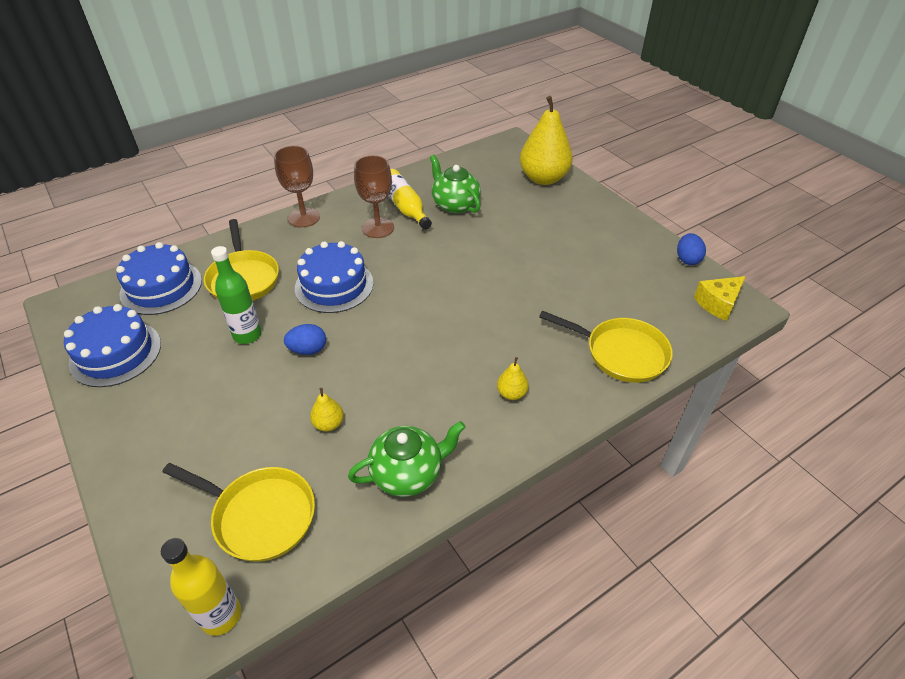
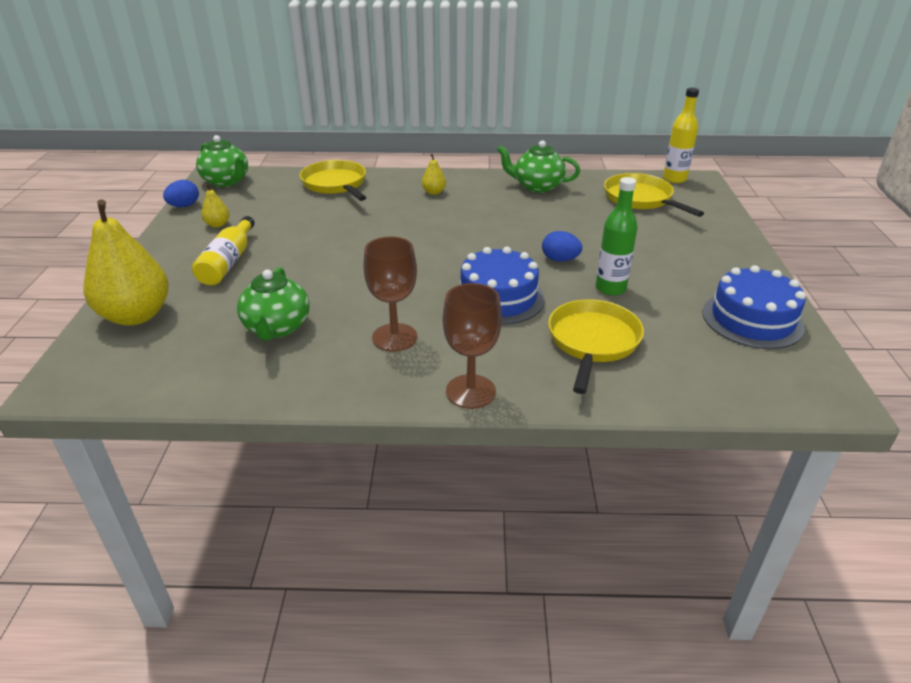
camera: 145 degrees left, 10 degrees down
(161, 287) = (698, 370): blue cake -> none
(329, 424) = (572, 218): yellow pear -> yellow pear (217, 224)
(405, 207) = (334, 350): yellow bottle -> yellow bottle (228, 262)
(718, 303) = (226, 181): yellow cheese -> green teapot

